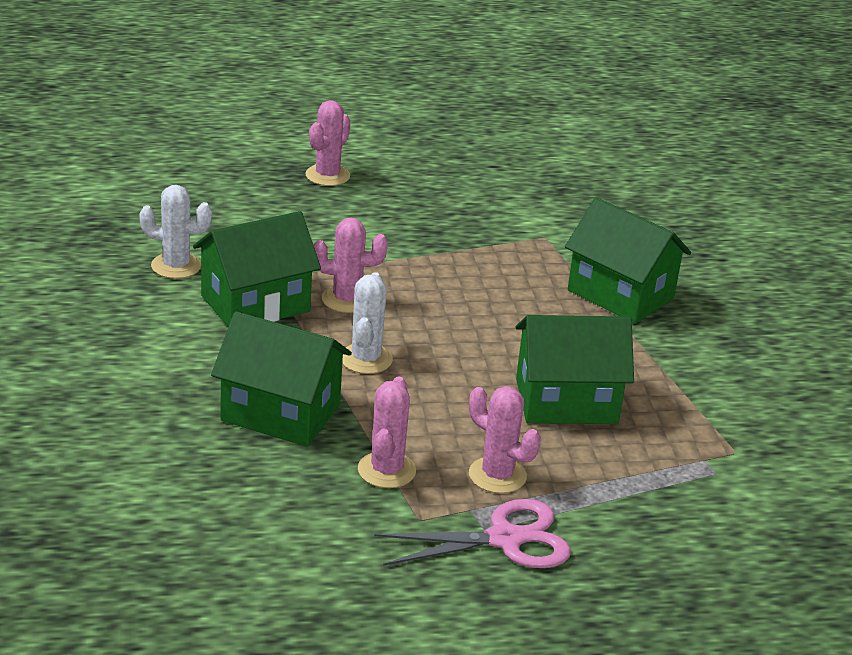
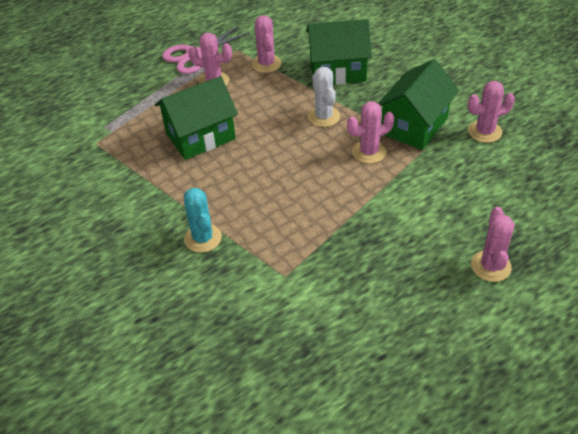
camera: 160 degrees right, 15 degrees up
(176, 266) = (484, 132): white cactus -> pink cactus
(620, 294) = (203, 238): green house -> turquoise cactus

